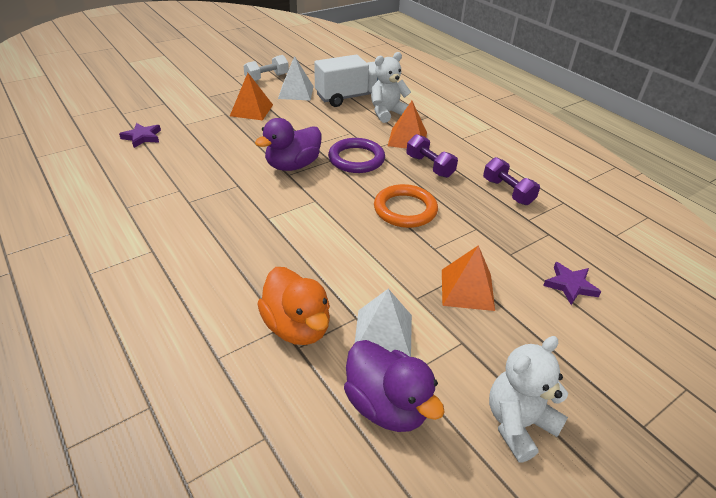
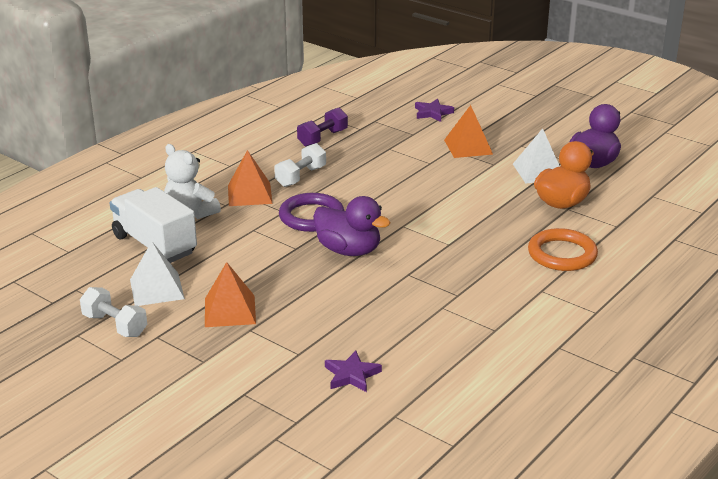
camera: 105 degrees left, 10 degrees down
(405, 209) = (385, 180): orange ring -> orange ring (562, 254)
(429, 166) = (301, 176): purple dumbbell -> white dumbbell
(518, 423) = (568, 126): white teddy bear -> none

